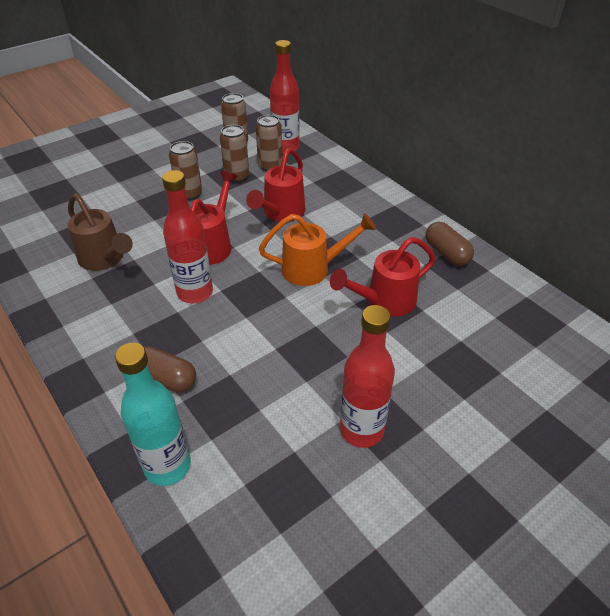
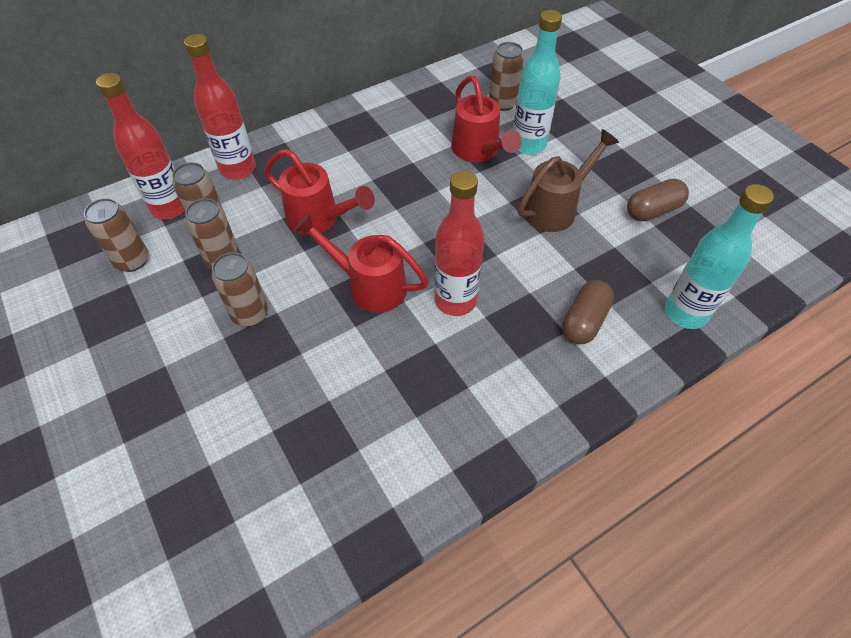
camera: 85 degrees left, 10 degrees up
(104, 259) = (380, 405): brown watering can -> brown watering can (555, 208)
(312, 269) = (425, 198): orange watering can -> none
(361, 430) = (628, 182): red bottle -> red bottle (238, 169)
(405, 340) = (528, 144): none -> turquoise bottle
(446, 253) = (414, 102): brown capsule -> brown capsule (653, 210)
(469, 319) = (503, 103): none -> brown can

